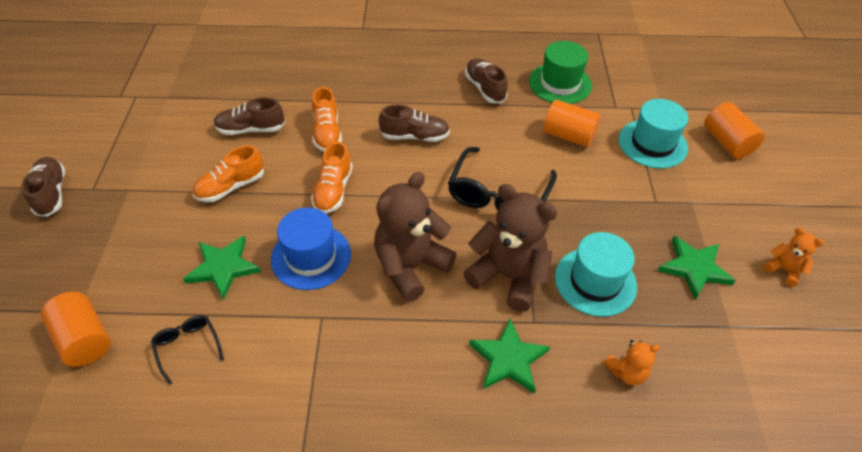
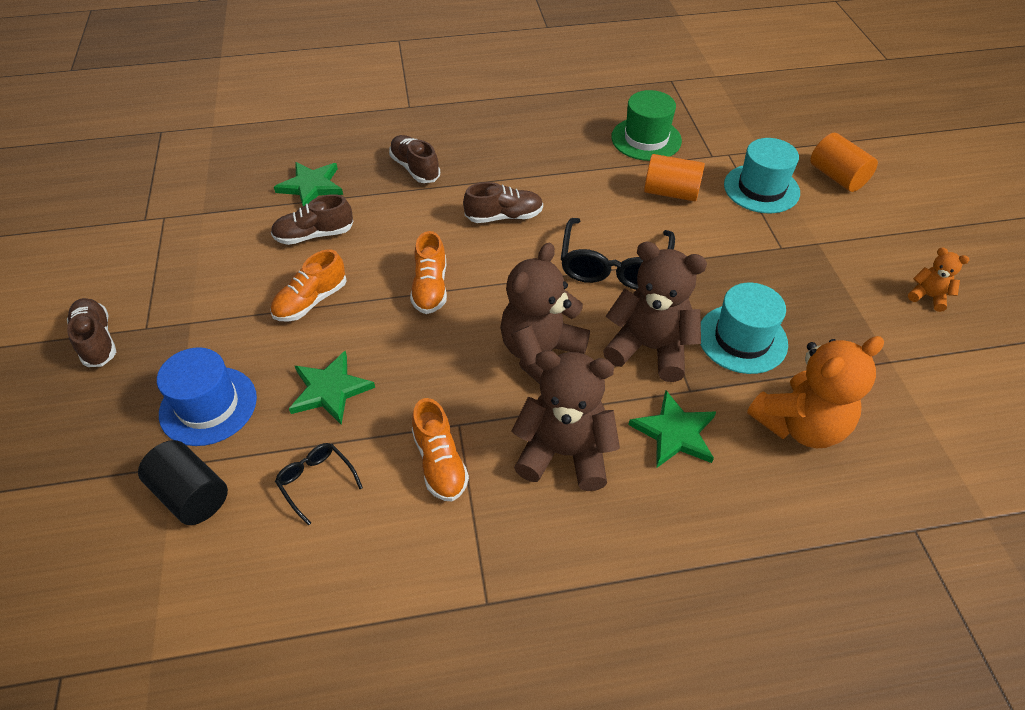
camera: 10 degrees left, 0 degrees up
(84, 339) = (191, 494): orange cylinder -> black cylinder
(311, 256) = (427, 362): blue hat -> blue hat (208, 406)
(327, 133) = (404, 226): orange shoe -> orange shoe (440, 462)
(405, 359) = (564, 452): none -> brown teddy bear
(485, 88) = (566, 155): brown shoe -> brown shoe (415, 168)
(626, 372) = (800, 425): orange teddy bear -> orange teddy bear, size x2.08
(694, 268) = (839, 309): green star -> green star (311, 186)

